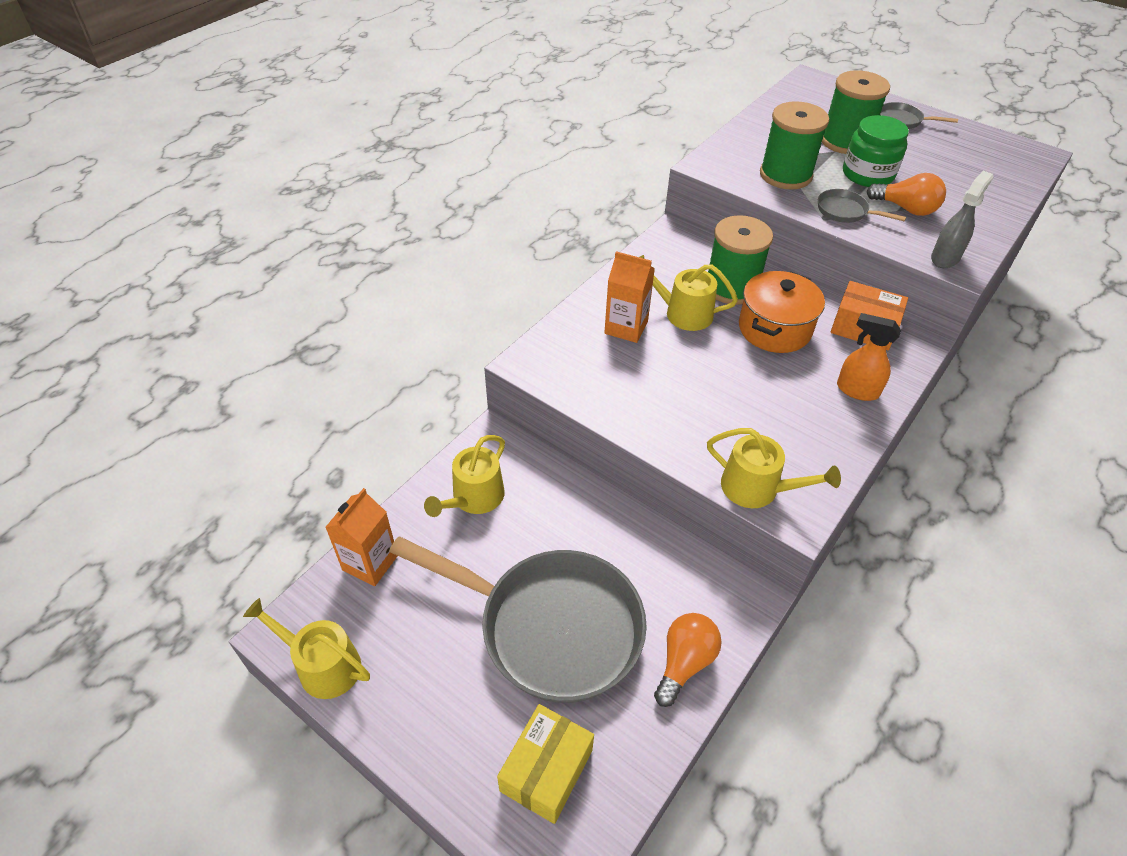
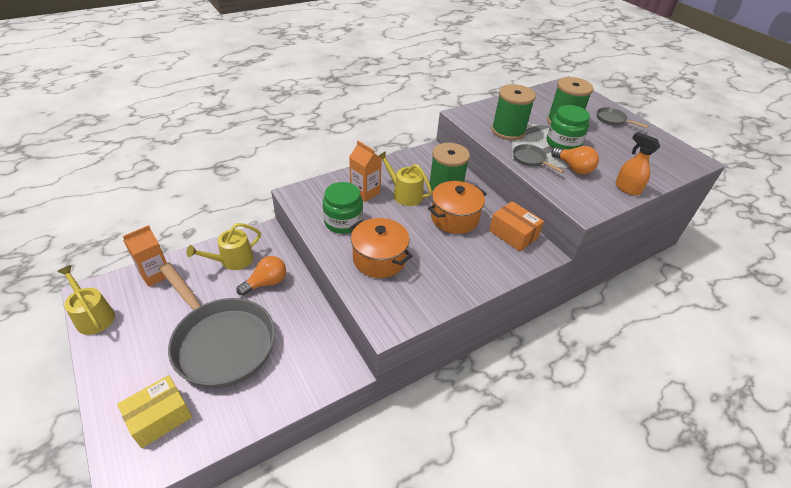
camera: 20 degrees right, 5 degrees down
(629, 384) = (343, 222): none -> green jar
(684, 662) = (280, 391): orange light bulb -> orange light bulb (266, 283)
(720, 423) = (379, 259): none -> orange pot
(757, 488) = (373, 301): yellow watering can -> none
(856, 390) = (480, 267): orange spray bottle -> orange spray bottle (627, 188)
(945, 258) = (577, 202): grey spray bottle -> none

